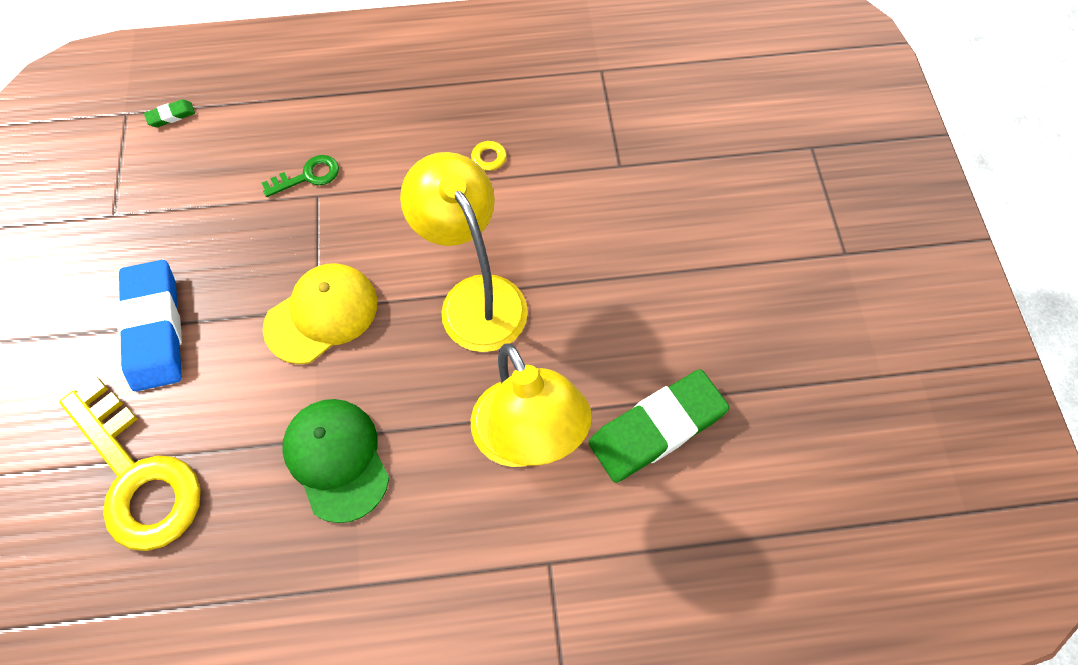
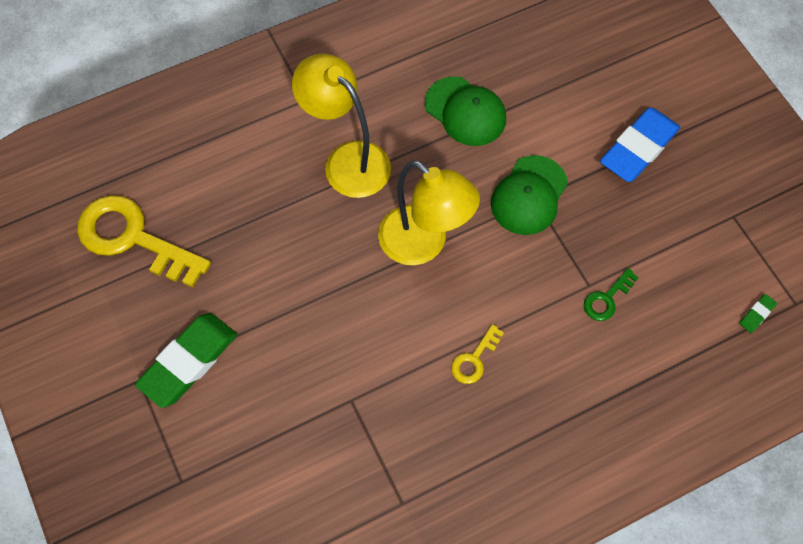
camera: 160 degrees right, 0 degrees up
(137, 476) = (583, 64): yellow key -> yellow key (133, 238)
(155, 329) = (638, 148): blue eraser -> blue eraser turned 75 degrees clockwise
(322, 314) = (529, 195): yellow cap -> green cap
(656, 428) = (260, 196): green eraser -> green eraser (189, 362)

